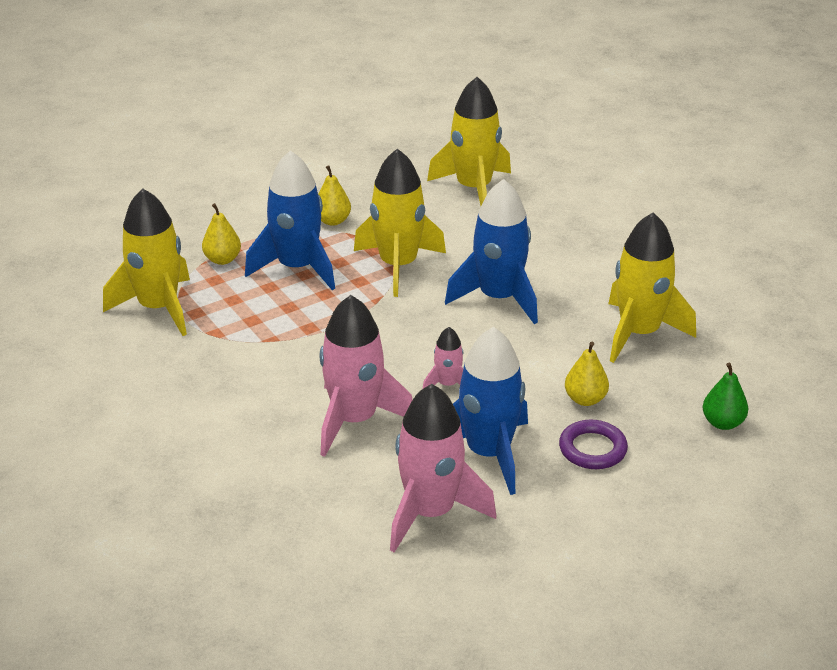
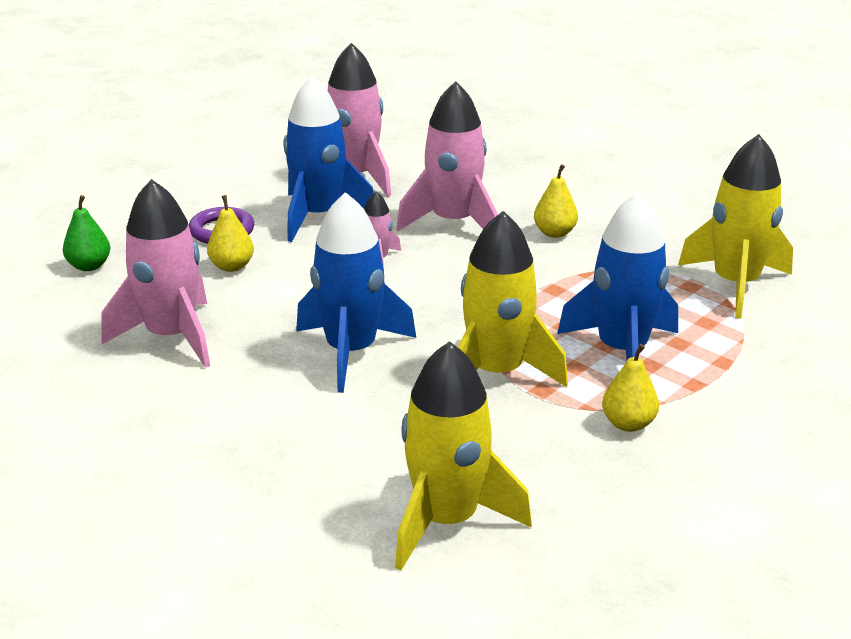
camera: 165 degrees right, 5 degrees down
(222, 259) = (722, 347): yellow pear -> yellow pear (554, 233)
(639, 333) = (171, 337): yellow rocket -> pink rocket

